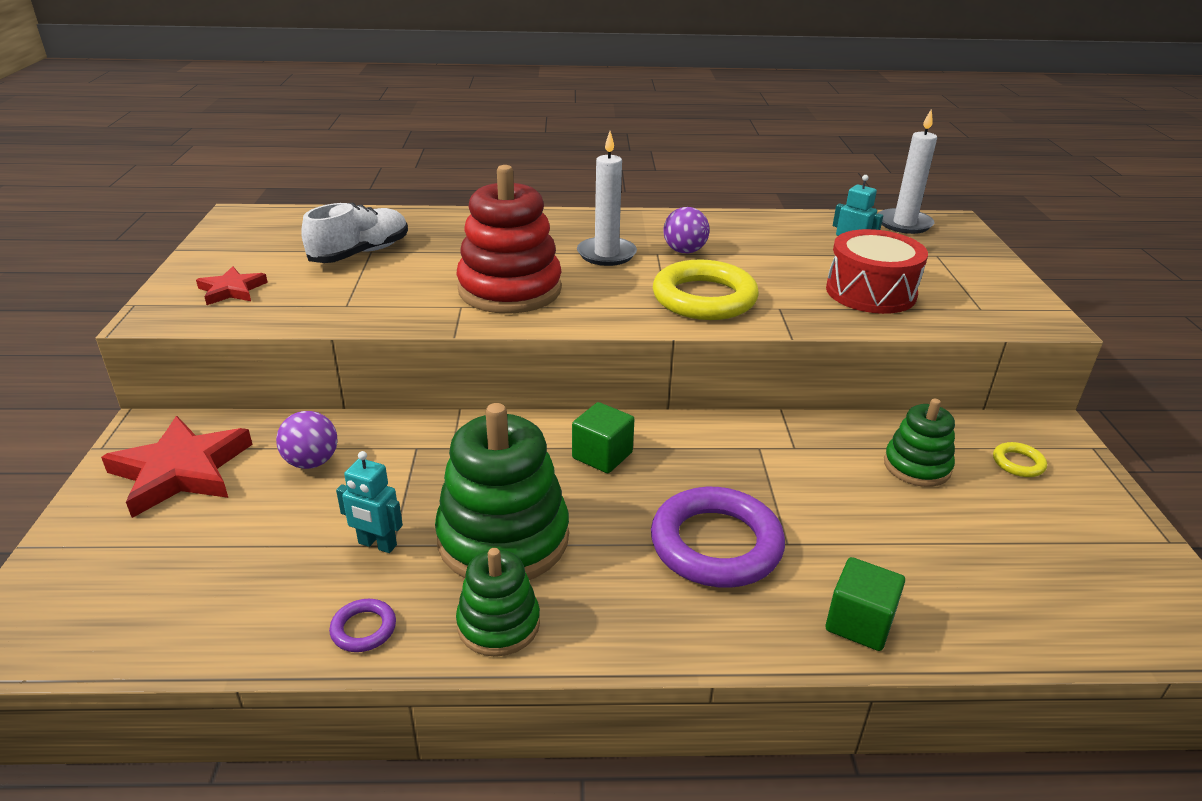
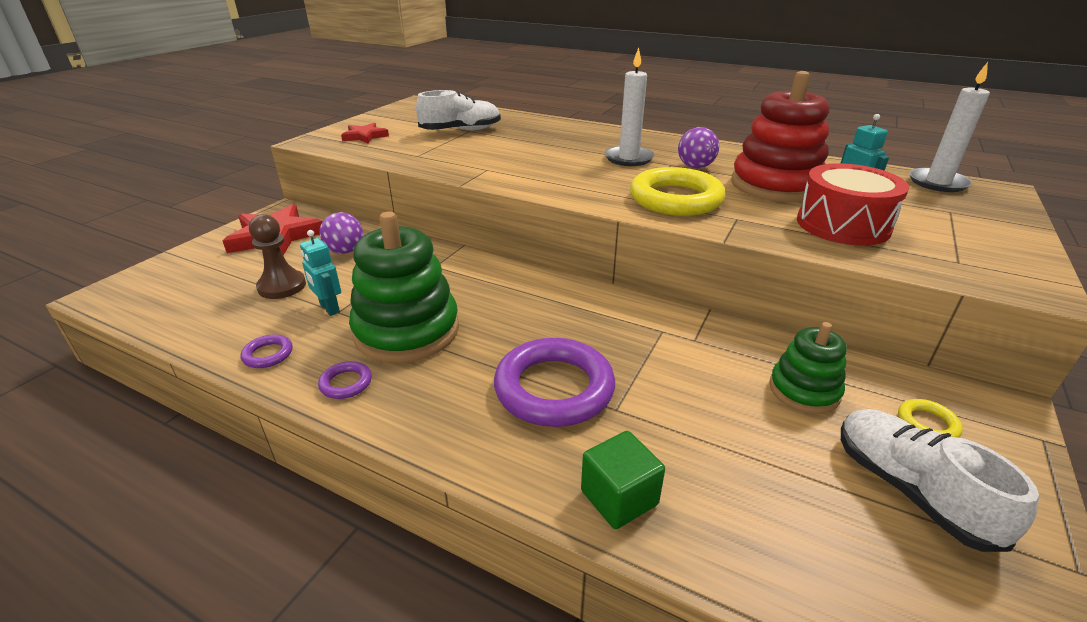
camera: 30 degrees right, 0 degrees up
(277, 538) = (282, 286): none -> brown pawn
(498, 624) = (346, 383): green stacking toy -> purple ring
(510, 290) = (531, 166): red stacking toy -> red stacking toy (775, 185)
(602, 455) = (530, 300): green cube -> none
(1045, 524) = (910, 490): none -> white shoe

